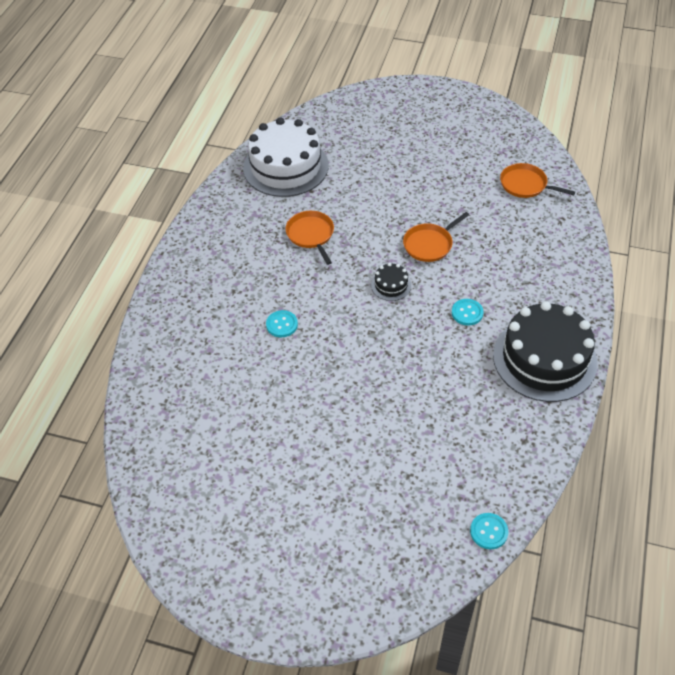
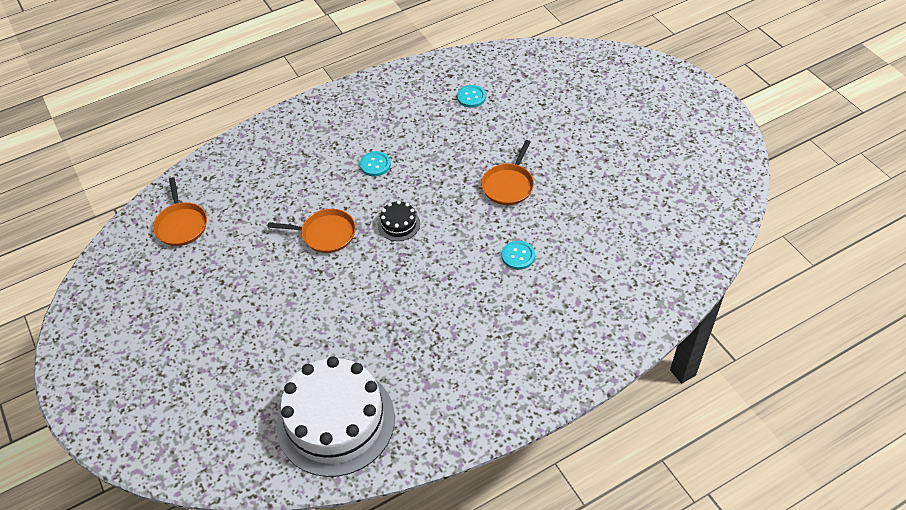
camera: 135 degrees left, 0 degrees up
(311, 235) = (404, 319): orange pan -> orange pan (508, 185)
(488, 531) = (530, 52): turquoise button -> turquoise button (471, 97)
(544, 359) = (371, 104): black cake -> none

